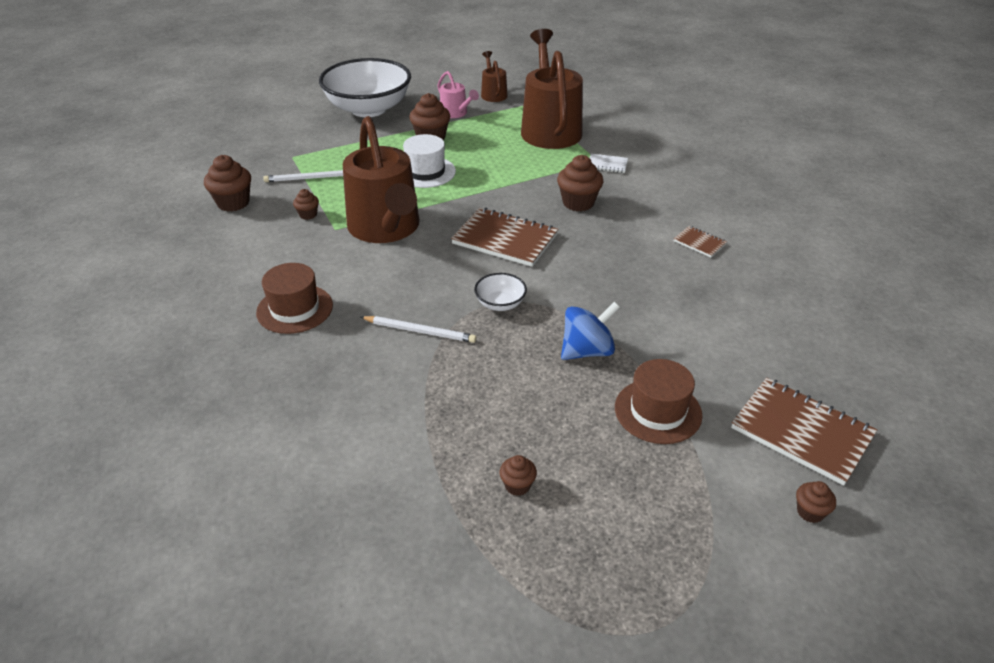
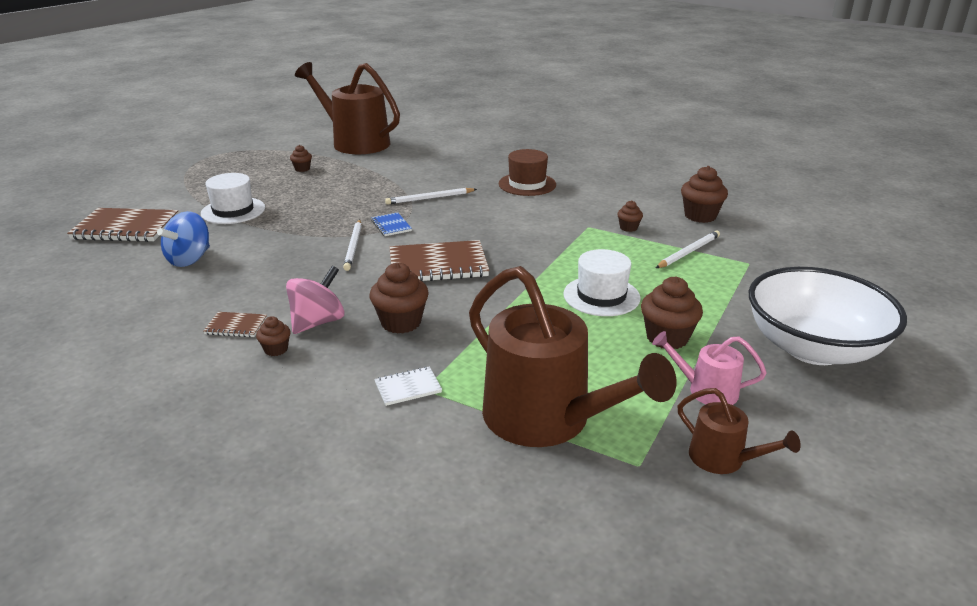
camera: 145 degrees right, 10 degrees down
(386, 228) = (550, 240): brown watering can -> brown watering can (355, 142)
(500, 304) = (391, 226): white bowl -> blue notebook
(558, 289) = (353, 246): none -> white pencil
(587, 351) = (301, 222): blue spinning top -> blue spinning top (189, 259)
(636, 224) = (318, 322): none -> pink spinning top
(658, 411) = (233, 211): brown hat -> white hat
(810, 512) = (124, 201): brown cupcake -> brown cupcake (276, 349)

